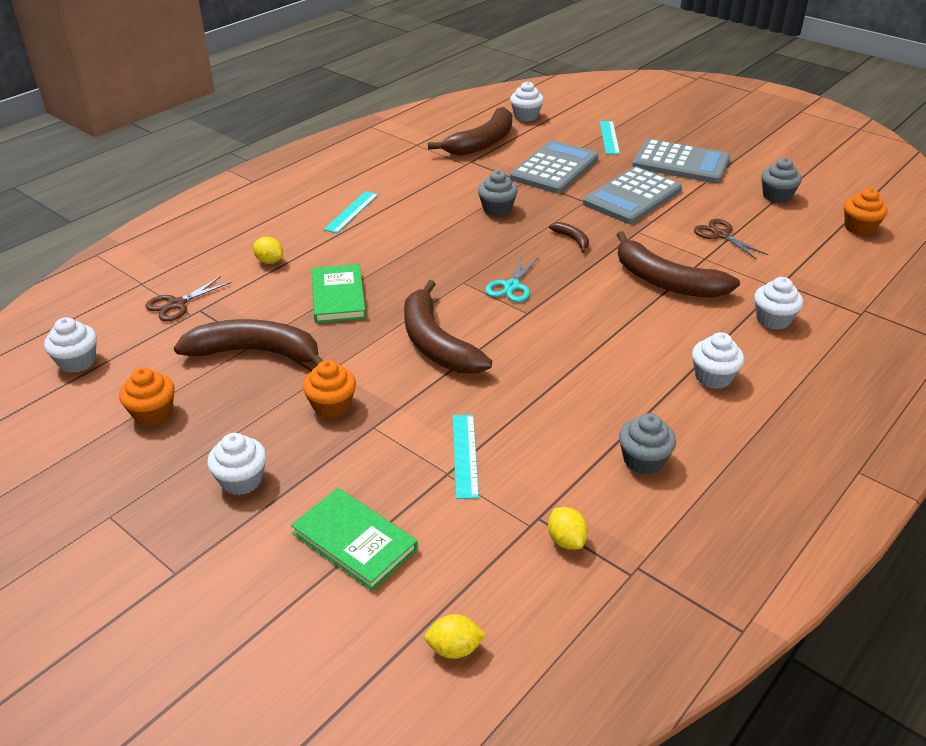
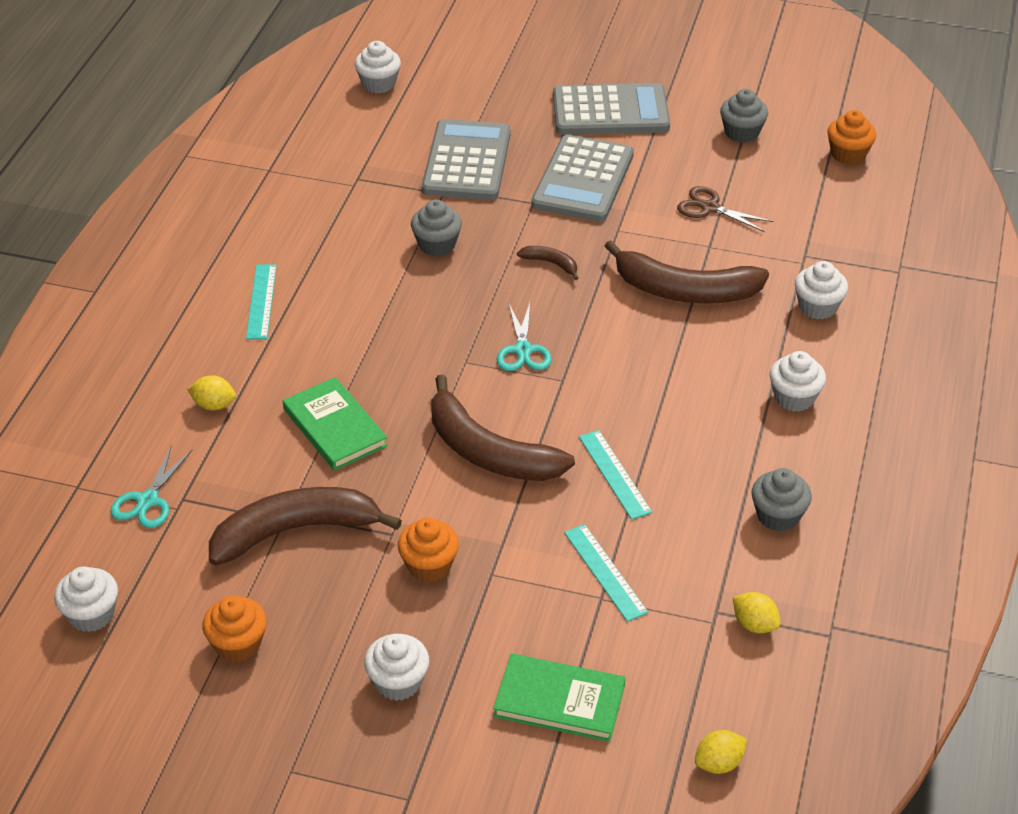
camera: 25 degrees left, 5 degrees up
(177, 304) = (148, 501): brown scissors -> turquoise scissors
(483, 142) = (352, 143): brown banana -> none
(609, 137) = (503, 92): turquoise ruler -> turquoise ruler (614, 474)

